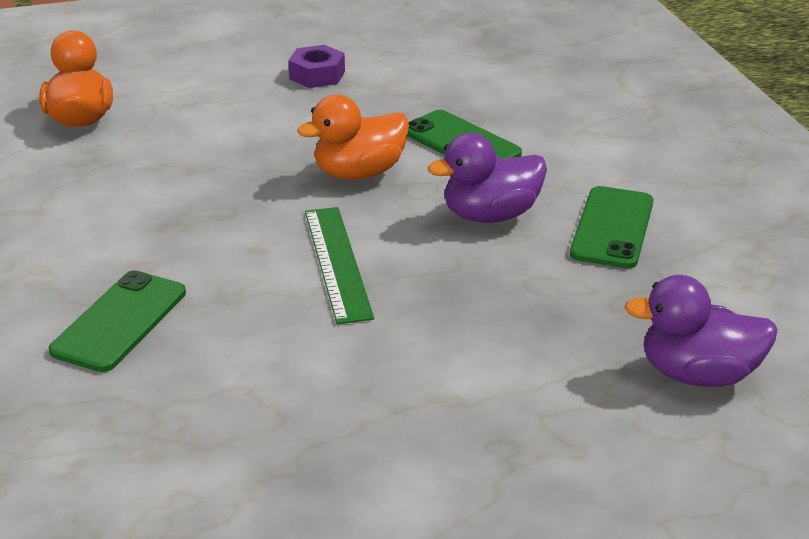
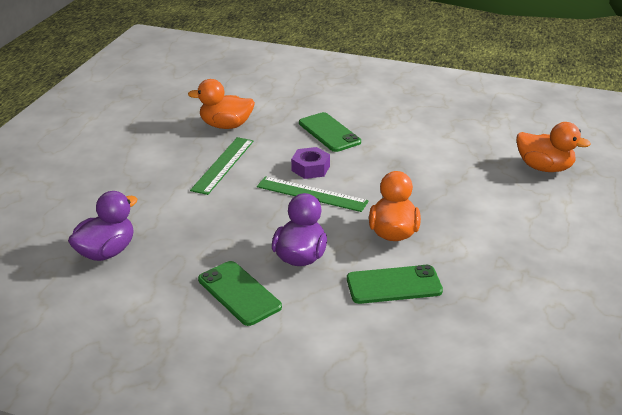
camera: 125 degrees right, 0 degrees up
(195, 459) = (226, 125): none -> orange duck
(317, 75) = (547, 267): purple nut -> purple nut (310, 168)
(345, 387) = (223, 165): none -> green ruler

